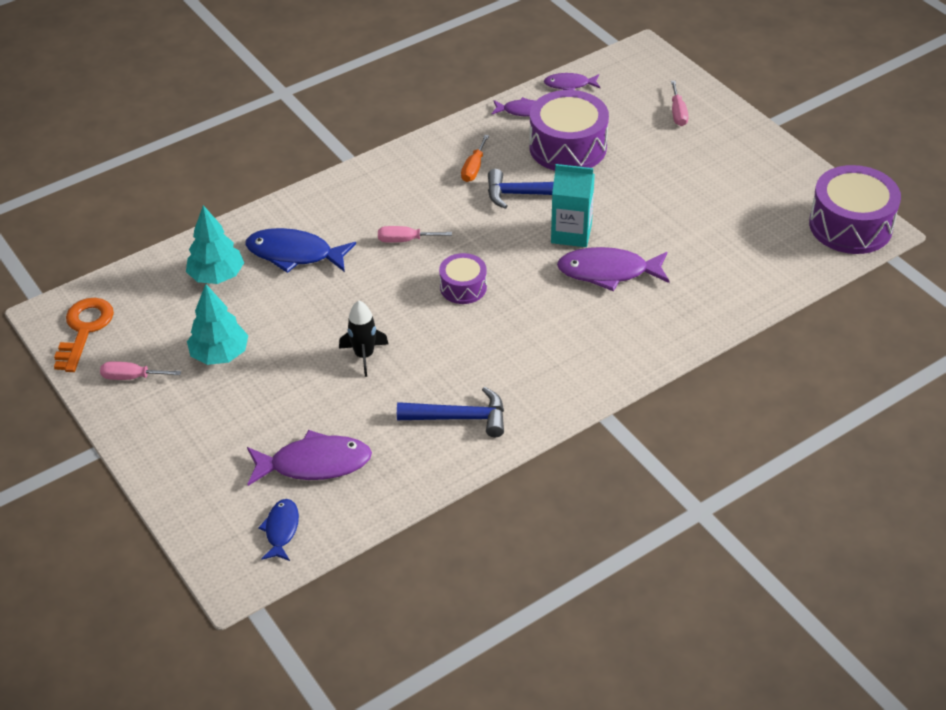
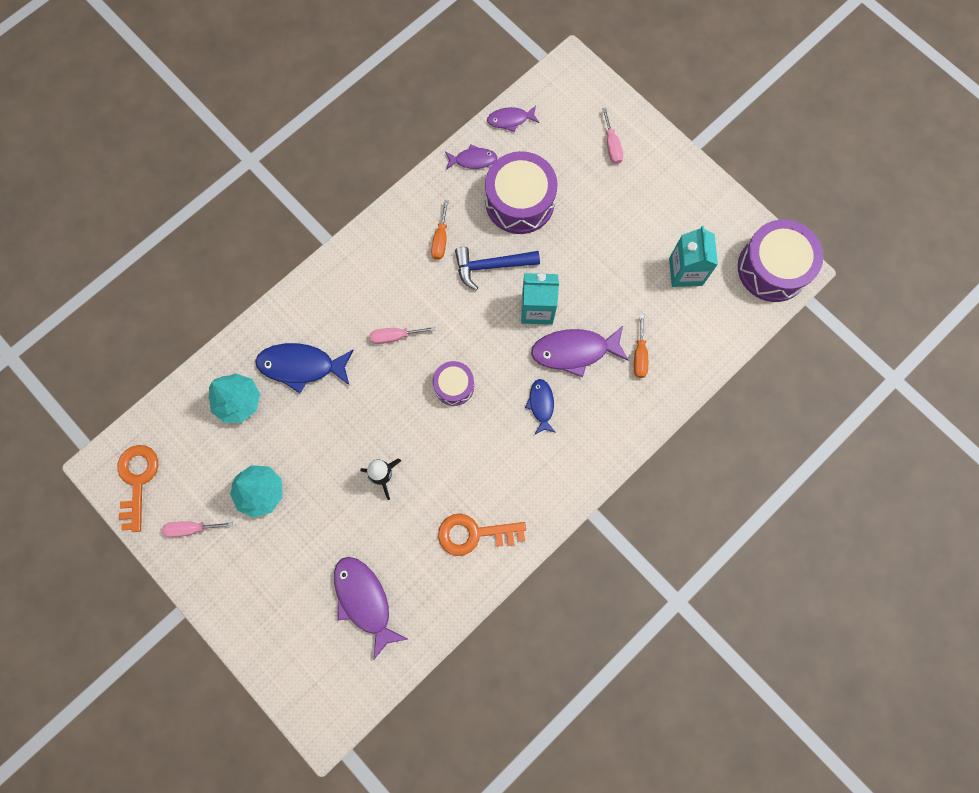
camera: 10 degrees left, 30 degrees up
(281, 529) = (351, 673): blue fish -> blue fish (541, 405)
(315, 464) = (364, 600): purple fish -> purple fish turned 105 degrees counterclockwise
(459, 418) = (474, 534): blue hammer -> orange key
(684, 283) = (639, 355): none -> orange screwdriver
(747, 219) = (685, 272): none -> turquoise carton

